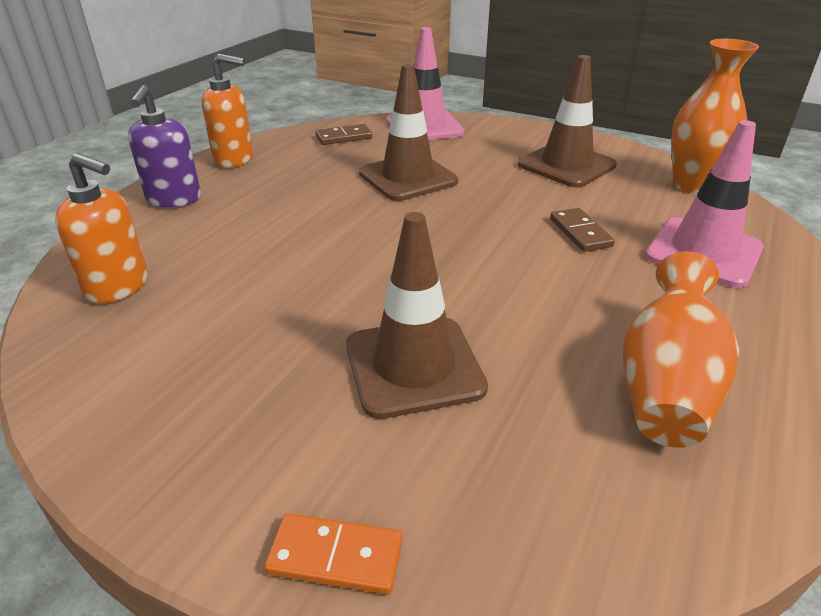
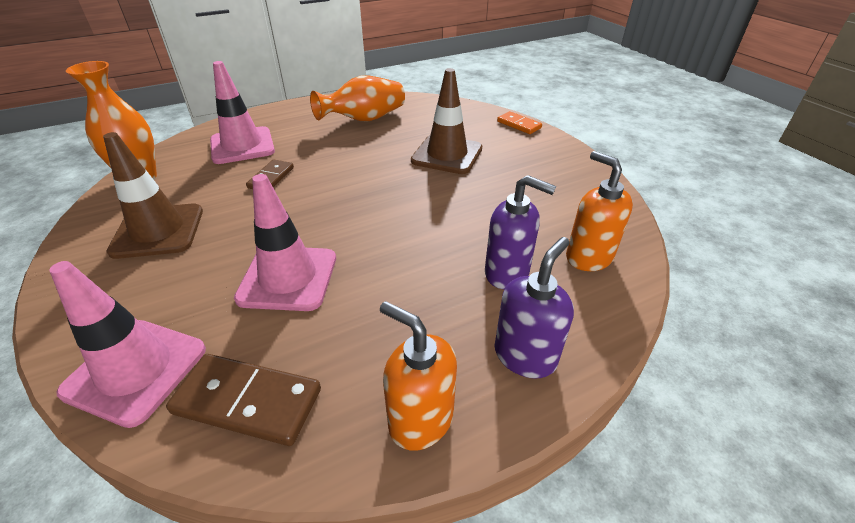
camera: 145 degrees left, 5 degrees up
(212, 241) = (507, 273): none -> purple soap dispenser
(344, 137) = (247, 401): brown domino -> brown domino, size x1.62
(408, 177) = (288, 278): brown traffic cone -> pink traffic cone

